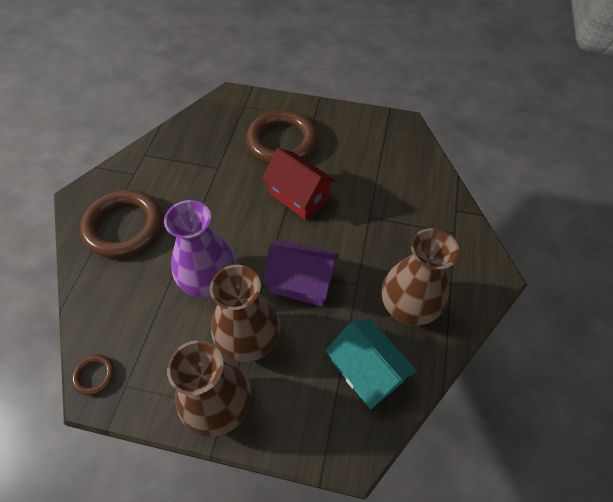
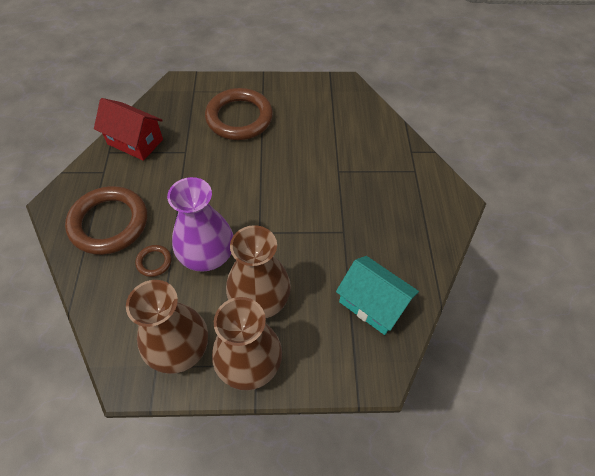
camera: 15 degrees left, 0 degrees up
(94, 375) = (122, 365): brown ring -> brown ring (154, 262)
(299, 196) = (269, 164): red house -> red house (135, 142)
(301, 282) = (293, 240): purple house -> none
(408, 305) = (393, 240): brown vase -> brown vase (179, 348)

